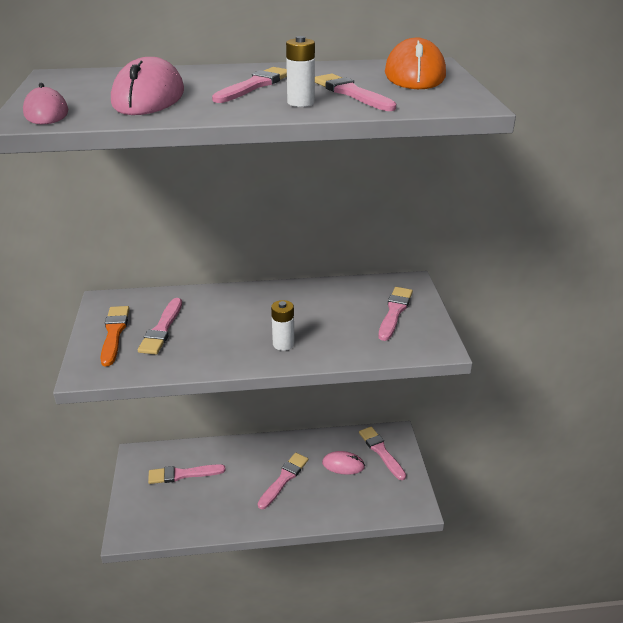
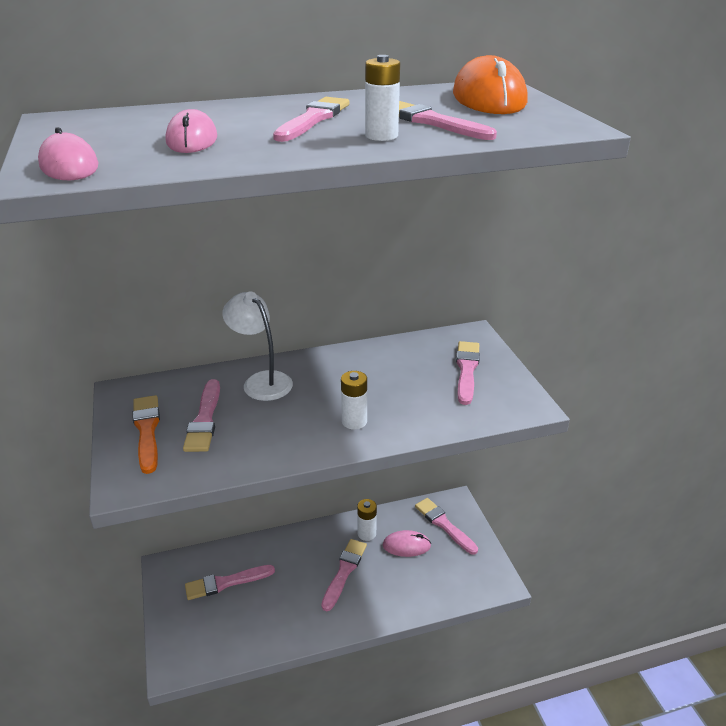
camera: 10 degrees left, 0 degrees up
(149, 97) = (192, 140): pink mouse -> pink mouse, size x0.60
(217, 303) = (261, 381): none -> white lamp
(311, 450) = (366, 533): none -> white battery

